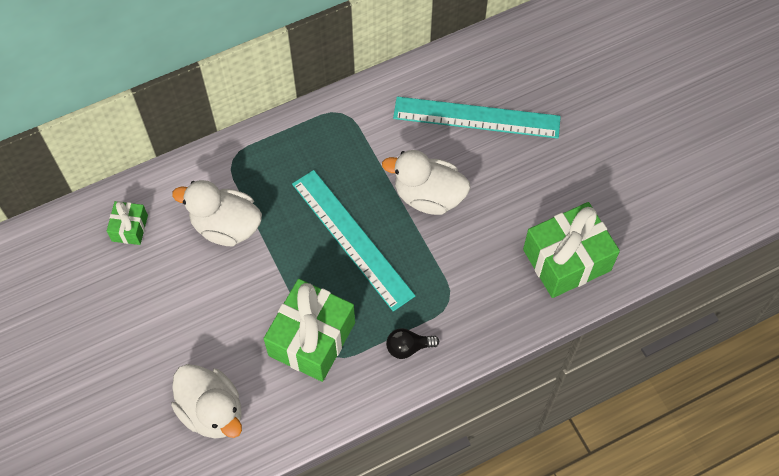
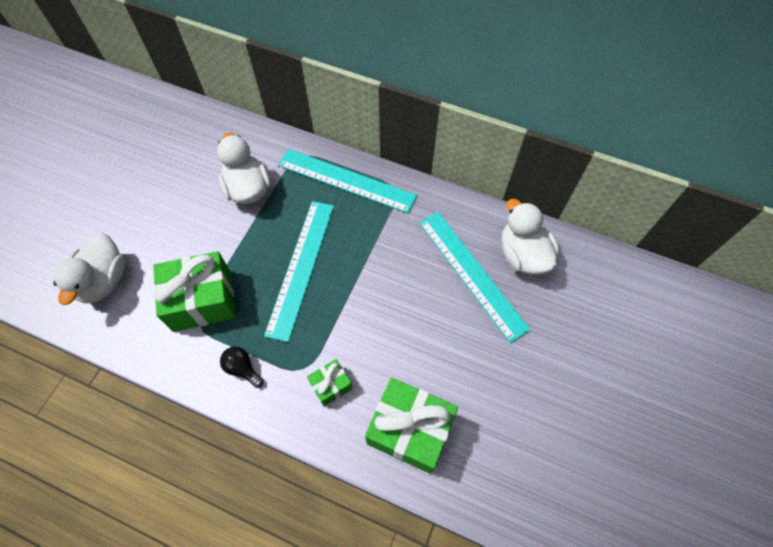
camera: 50 degrees right, 0 degrees up
(130, 228) = (204, 141): green gift -> green gift (331, 385)
(296, 141) = (346, 180): none -> turquoise ruler
(428, 196) = (377, 290): white duck -> white duck (523, 255)

